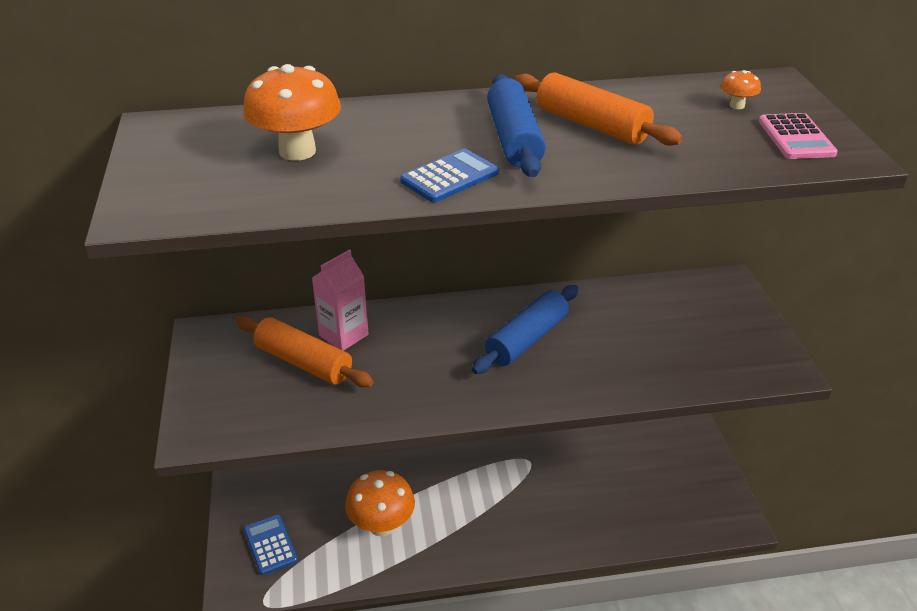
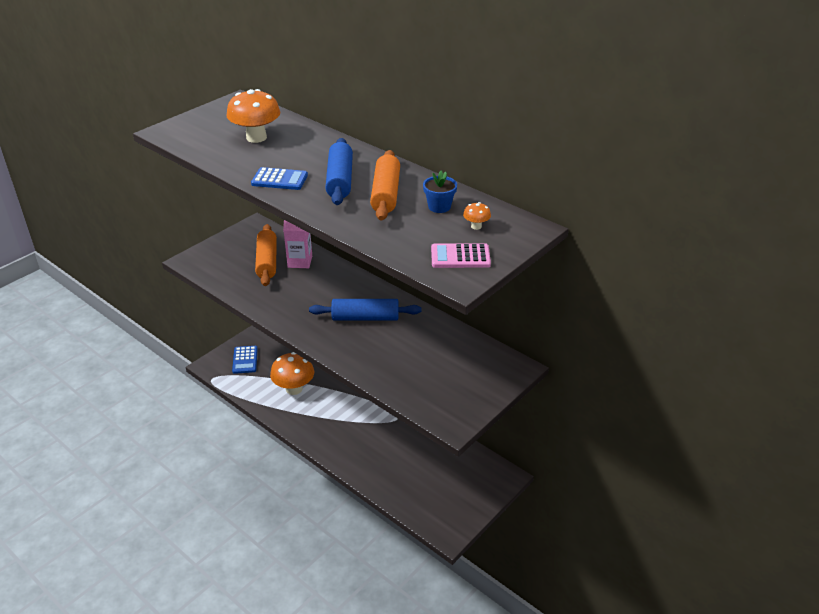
camera: 50 degrees right, 0 degrees up
(270, 545) = (245, 360): blue calculator -> blue calculator turned 150 degrees clockwise
(514, 139) = (340, 180): blue rolling pin -> blue rolling pin turned 45 degrees counterclockwise
(665, 108) = (439, 207): none -> blue flower pot
(796, 137) = (460, 257): pink calculator -> pink calculator turned 45 degrees clockwise

